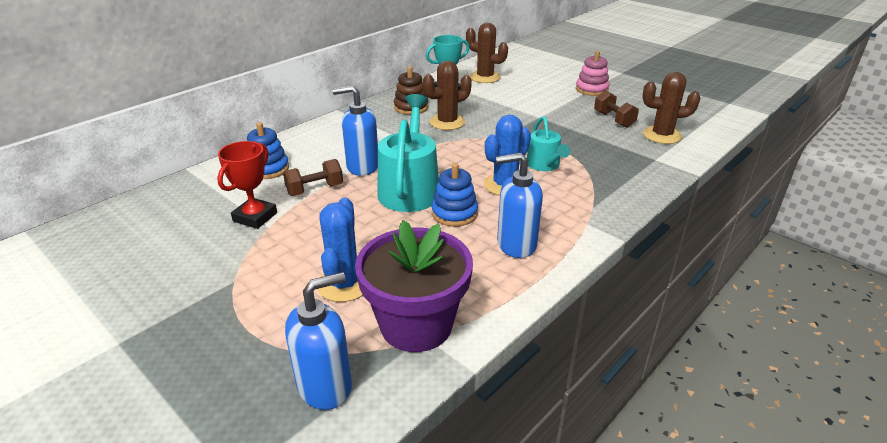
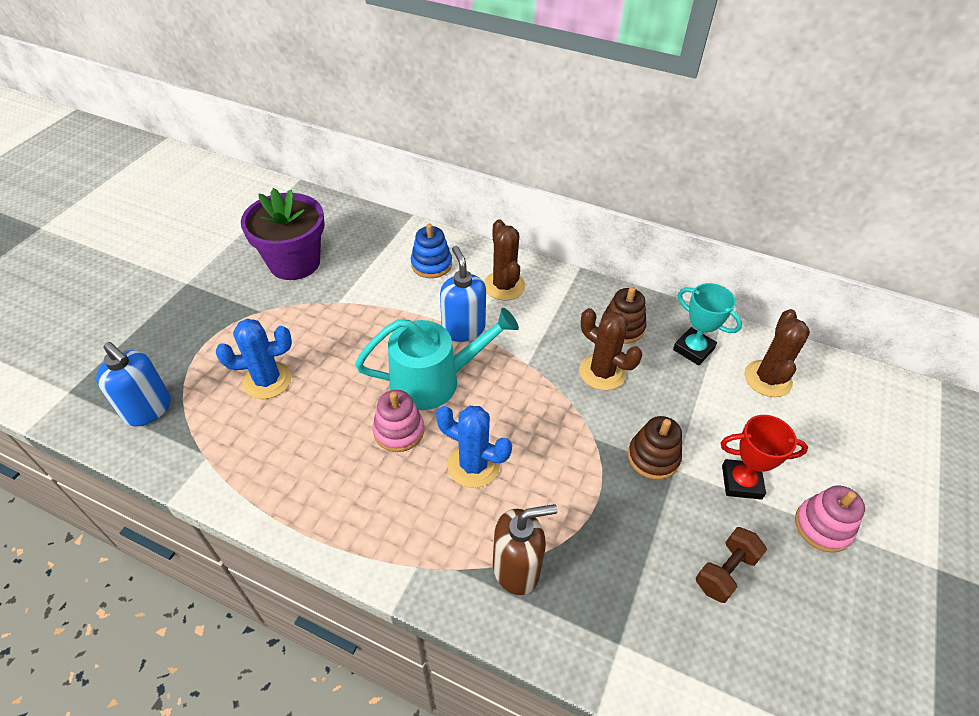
camera: 70 degrees right, 15 degrees up
(255, 217) = (350, 288): red trophy -> red trophy (741, 482)
(315, 189) = (407, 309): brown dumbbell -> none
(416, 325) = (220, 446): purple flower pot -> purple flower pot (294, 262)
(454, 213) = (399, 431): blue stacking toy -> pink stacking toy
(516, 244) = (355, 499): blue soap dispenser -> none
(527, 121) = (653, 457): none -> brown stacking toy
(544, 165) = (539, 498): turquoise watering can -> none
(597, 183) = (516, 568): none -> brown soap dispenser
(662, 135) = (707, 651): brown cactus -> brown cactus (504, 286)

